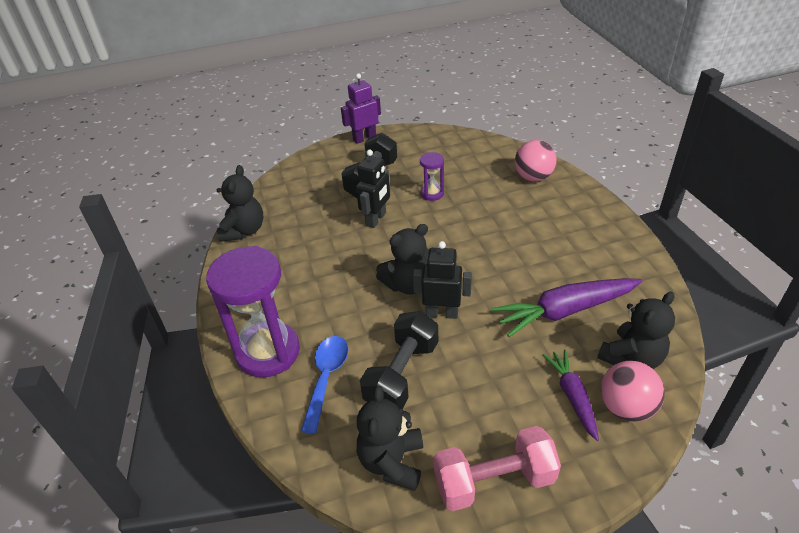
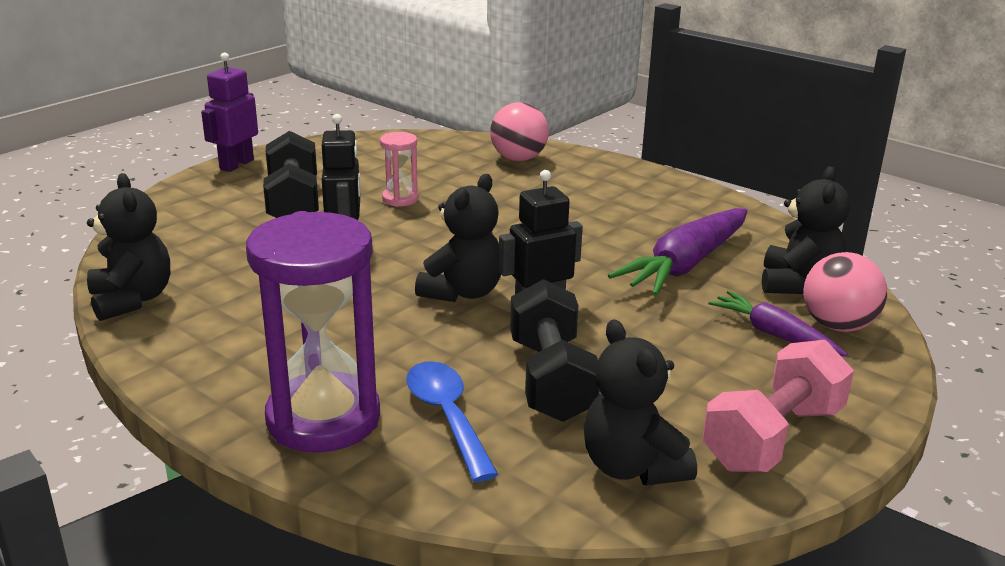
camera: 35 degrees left, 15 degrees down
(432, 193) = (400, 199): purple hourglass -> pink hourglass

